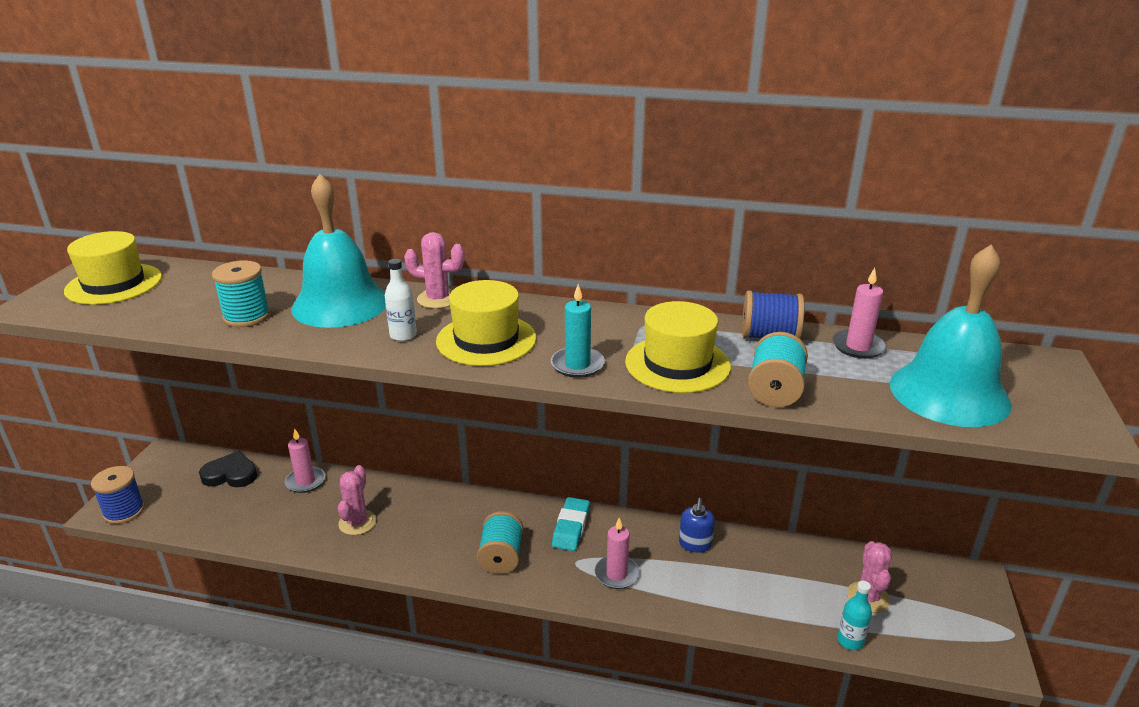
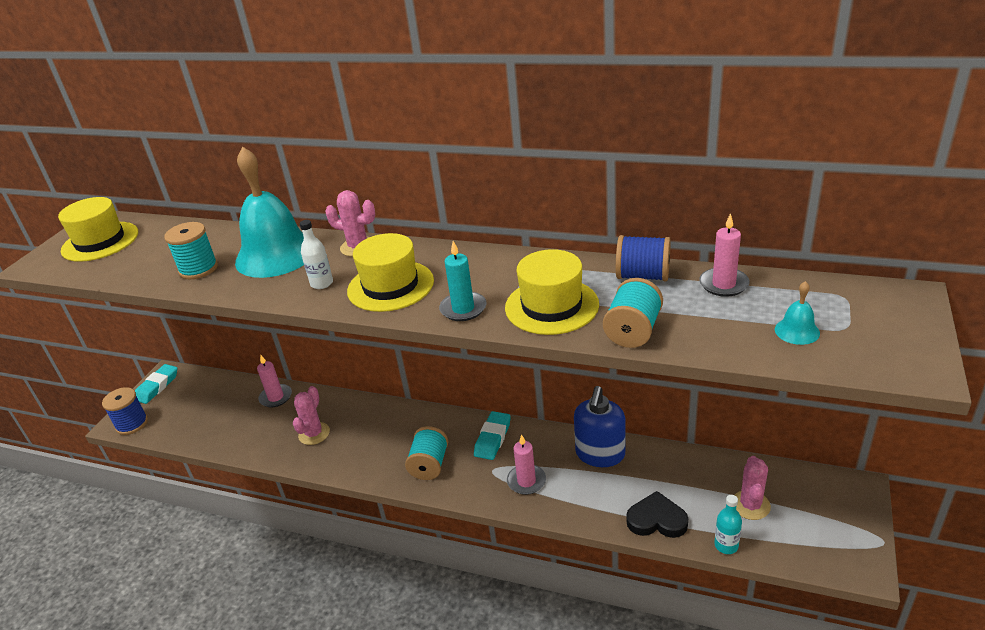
camera: 10 degrees right, 5 degrees up
(153, 468) = (157, 387): none -> turquoise eraser
(231, 474) = (217, 391): black heart -> black heart (656, 520)
(695, 544) = (600, 454): blue soap dispenser -> blue soap dispenser, size x1.69
(949, 393) = (797, 331): turquoise bell -> turquoise bell, size x0.40

